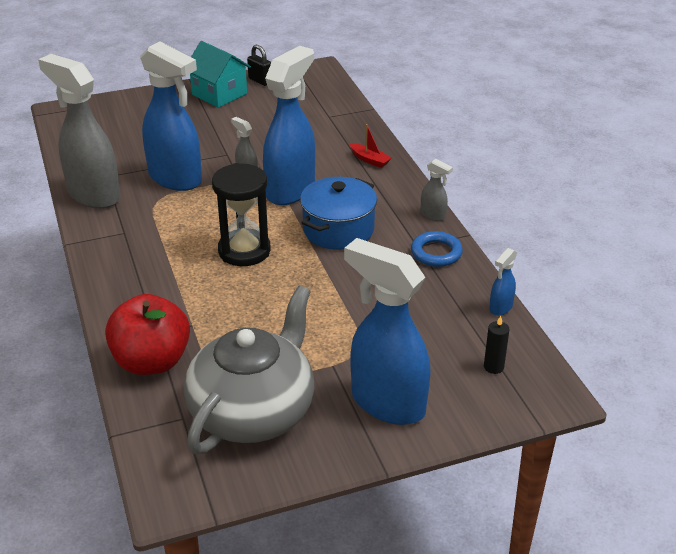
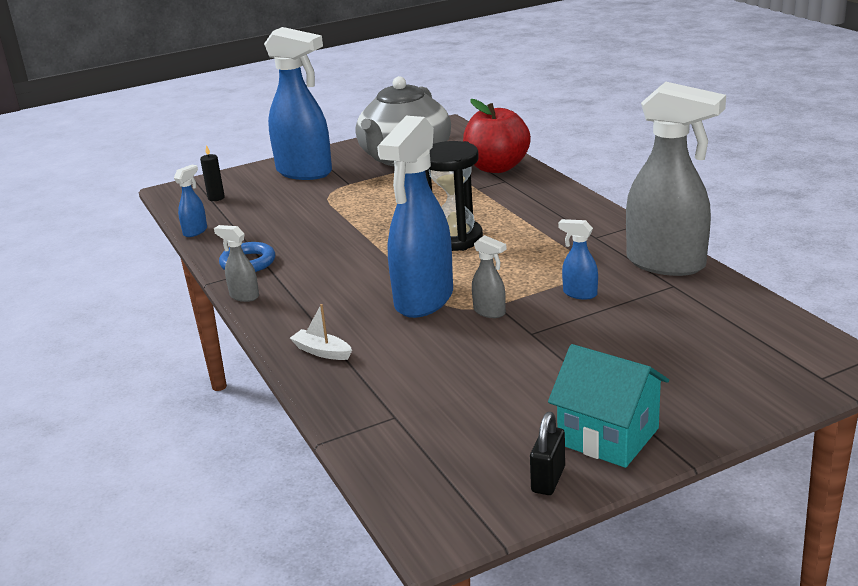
camera: 175 degrees right, 10 degrees down
(176, 179) = (579, 294): blue spray bottle -> blue spray bottle, size x0.42
(260, 81) = (548, 479): black padlock -> black padlock turned 75 degrees clockwise
(338, 229) = (356, 269): blue pot -> none
(370, 160) = (322, 352): red boat -> white boat

